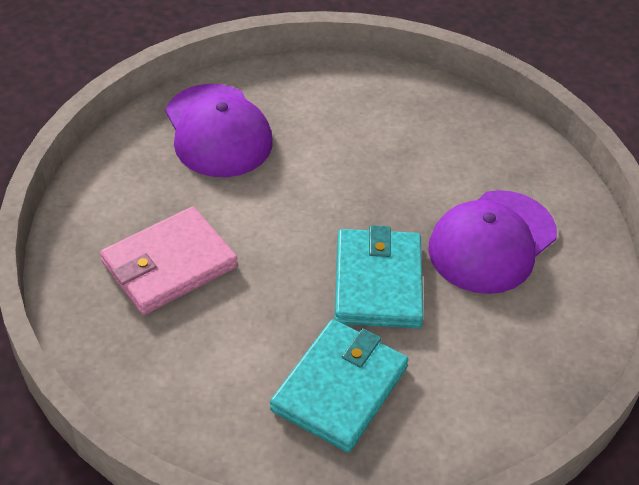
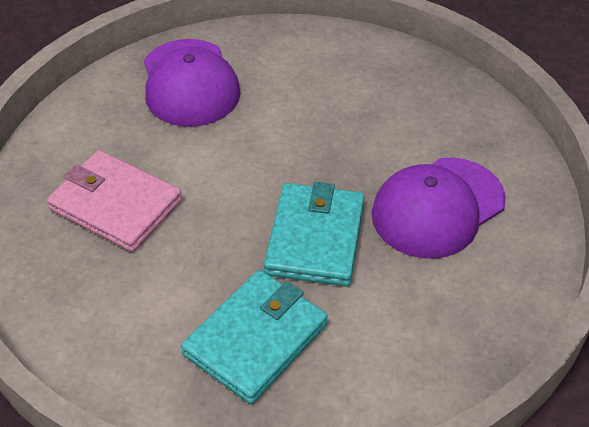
camera: 10 degrees right, 0 degrees up
(169, 265) = (115, 205): pink wallet -> pink wallet turned 60 degrees clockwise

